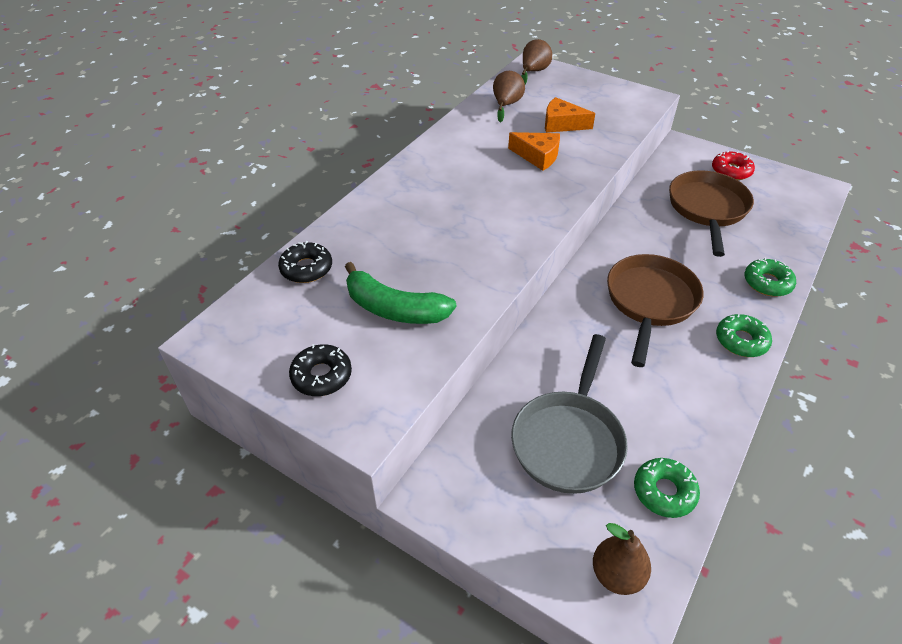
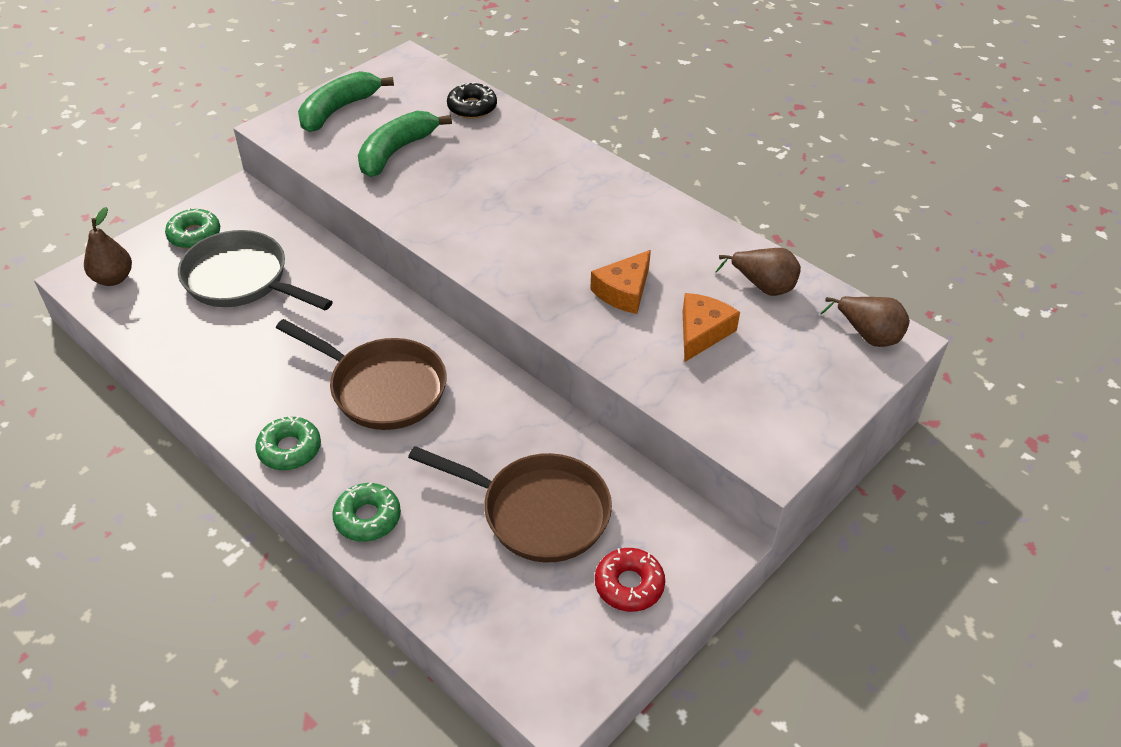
camera: 100 degrees right, 0 degrees up
(321, 376) = (338, 110): black donut -> green banana
(664, 492) = (159, 326): green donut -> green donut (194, 235)

